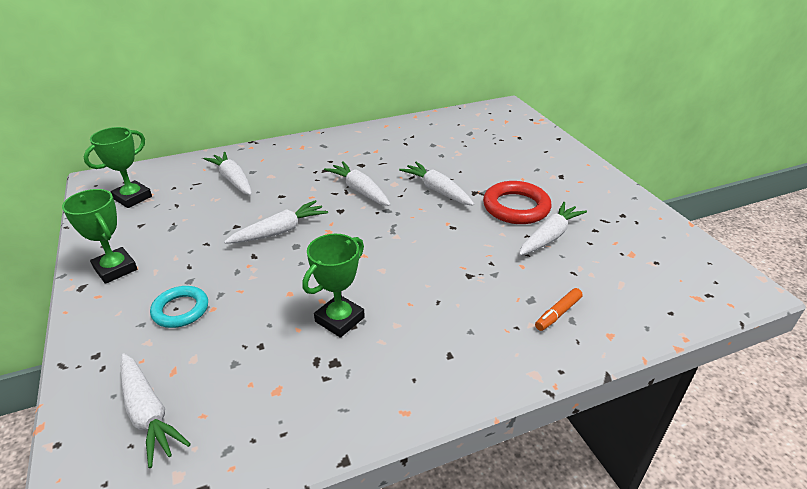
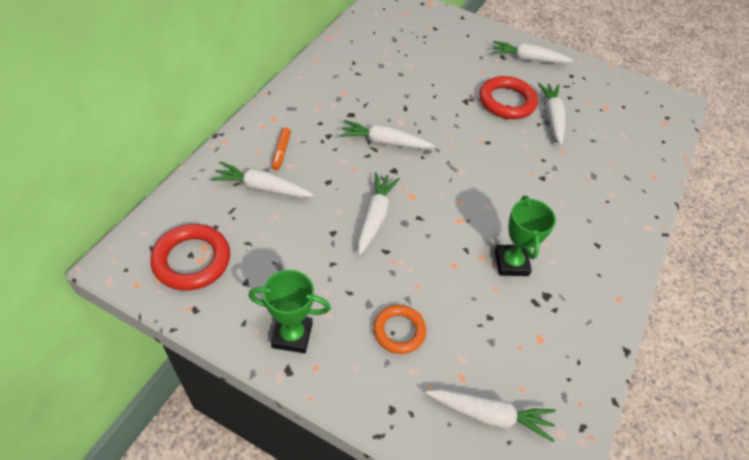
camera: 45 degrees left, 15 degrees up
(132, 198) = (192, 260): green trophy -> red ring
(180, 310) = (399, 331): turquoise ring -> orange ring
(437, 190) = (439, 112): white carrot -> white carrot (528, 59)
(558, 313) = (617, 177): orange marker -> orange marker (281, 152)

